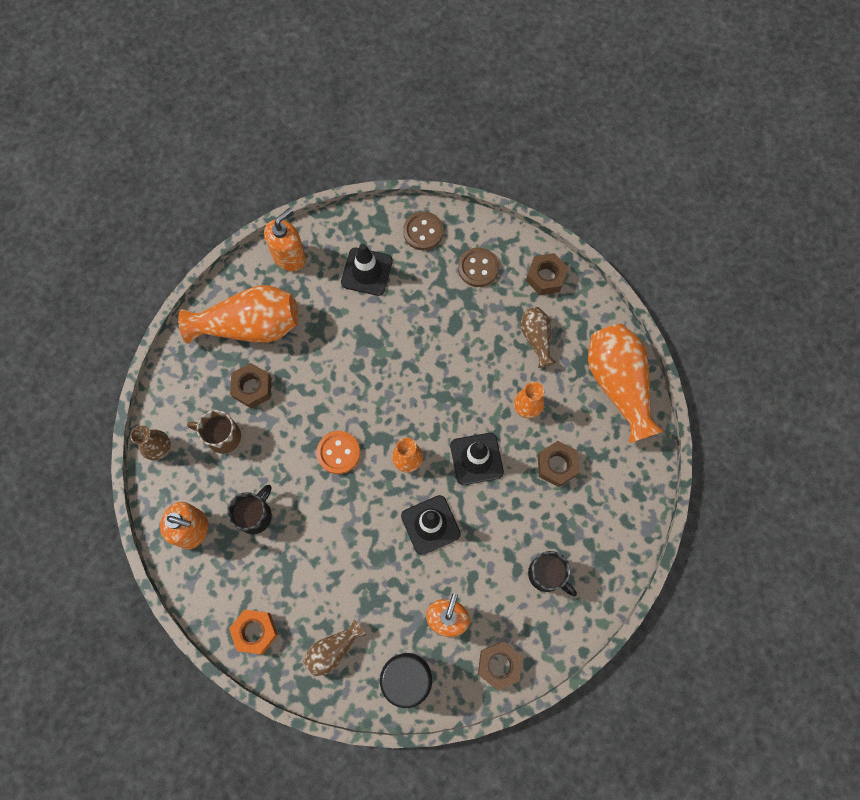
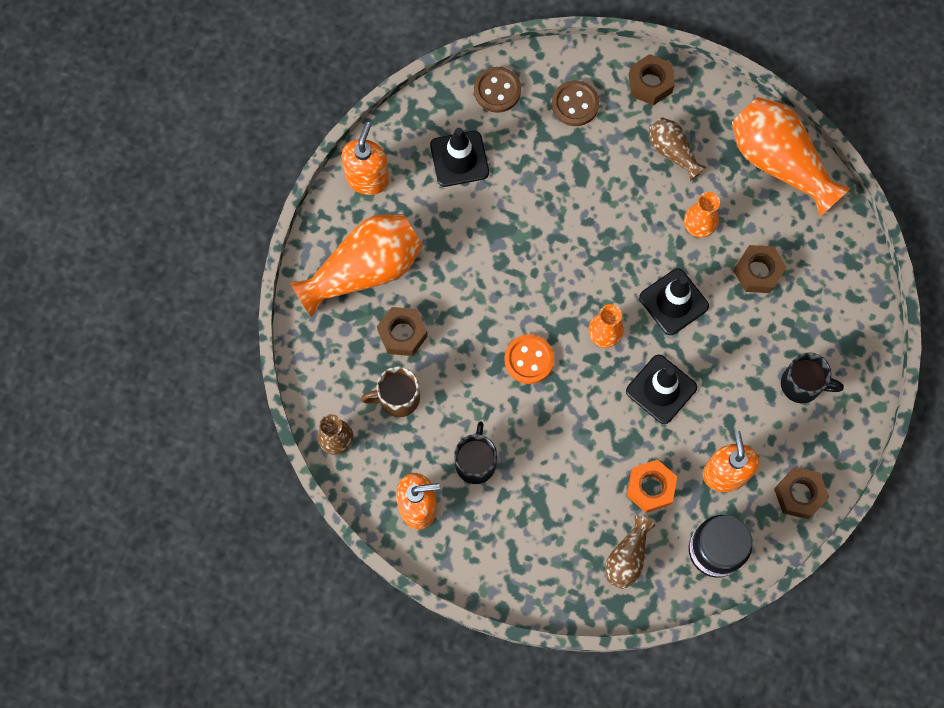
camera: 25 degrees left, 0 degrees up
(255, 631) = (538, 577): orange nut -> orange nut (650, 488)

